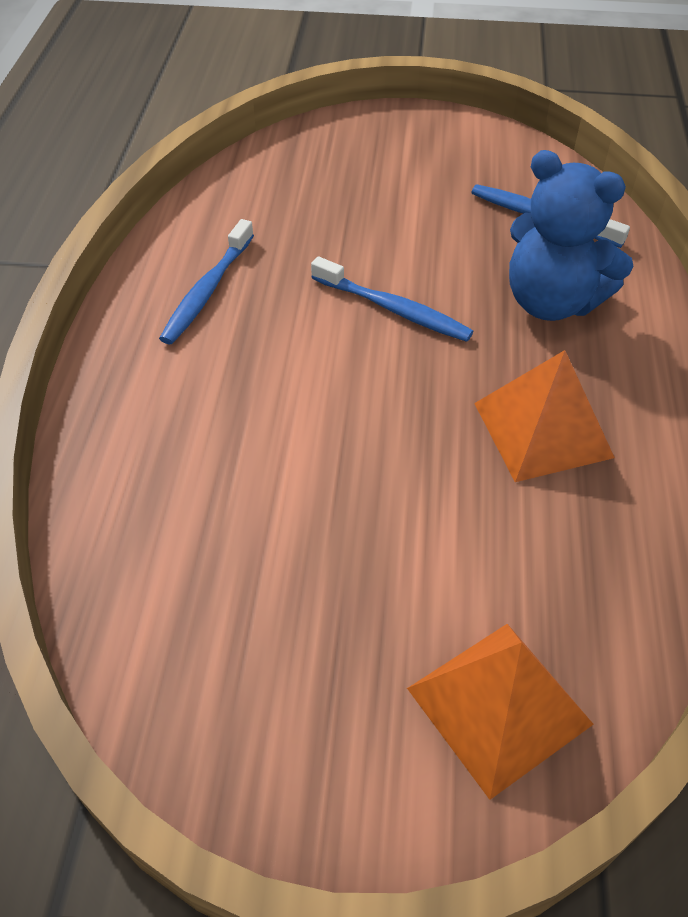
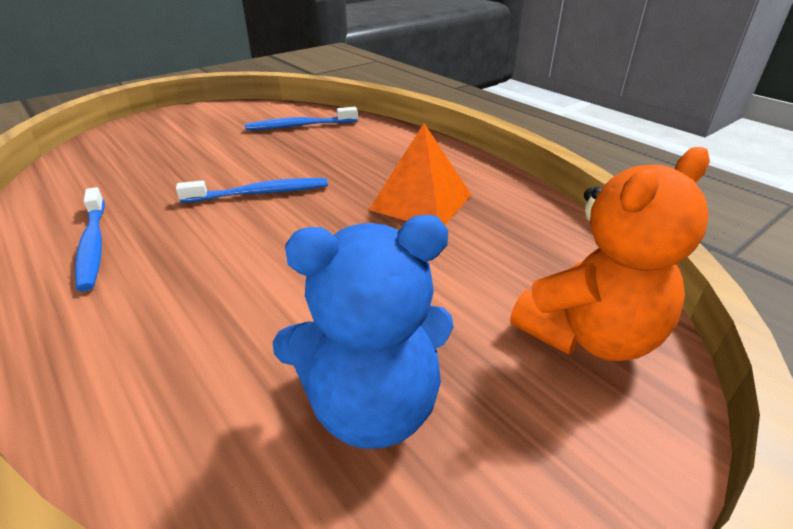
camera: 45 degrees left, 15 degrees down
(499, 706) = (589, 335): orange pyramid -> orange teddy bear
(551, 302) = (351, 153): blue teddy bear -> blue teddy bear (372, 406)

